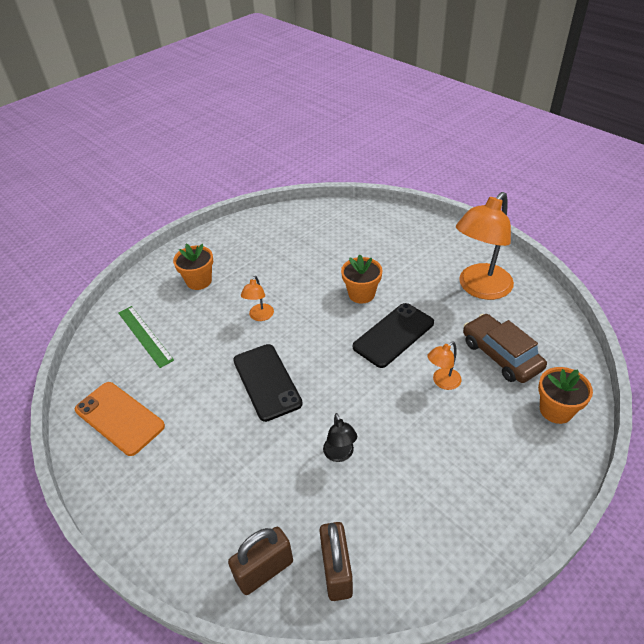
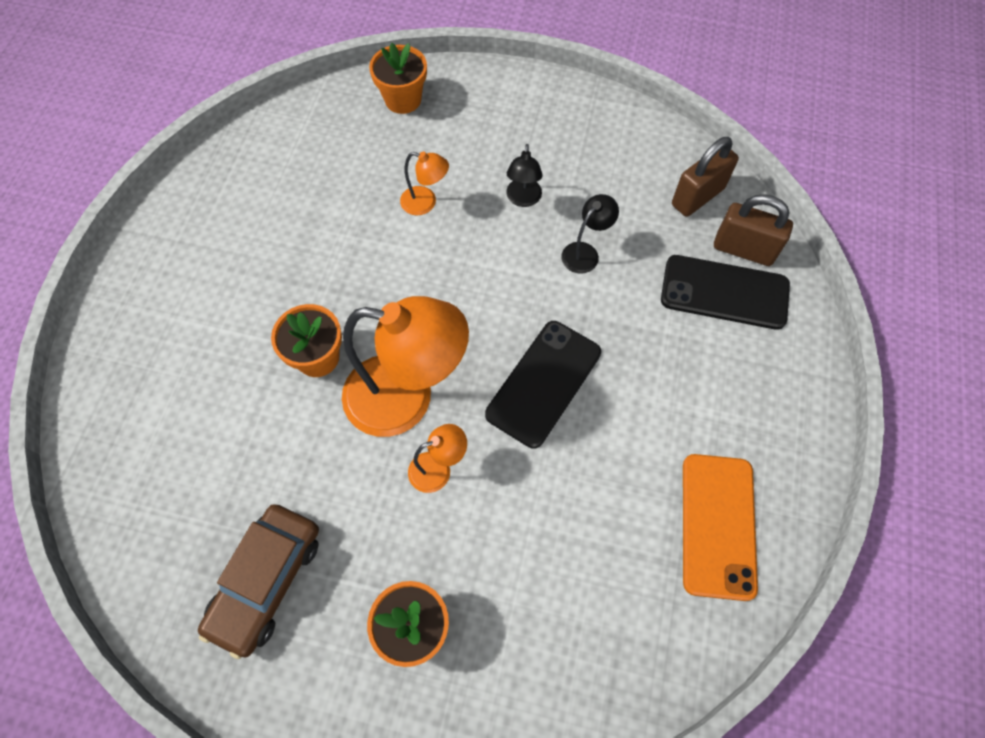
camera: 125 degrees left, 20 degrees up
(145, 336) = (577, 617): green ruler -> none
(393, 335) = (378, 282): black phone -> black phone (724, 292)
(411, 440) = (523, 199): none -> black lamp
(479, 288) = (235, 224): orange lamp -> orange lamp (407, 398)
(501, 355) = (349, 165): brown car -> brown car (266, 581)

